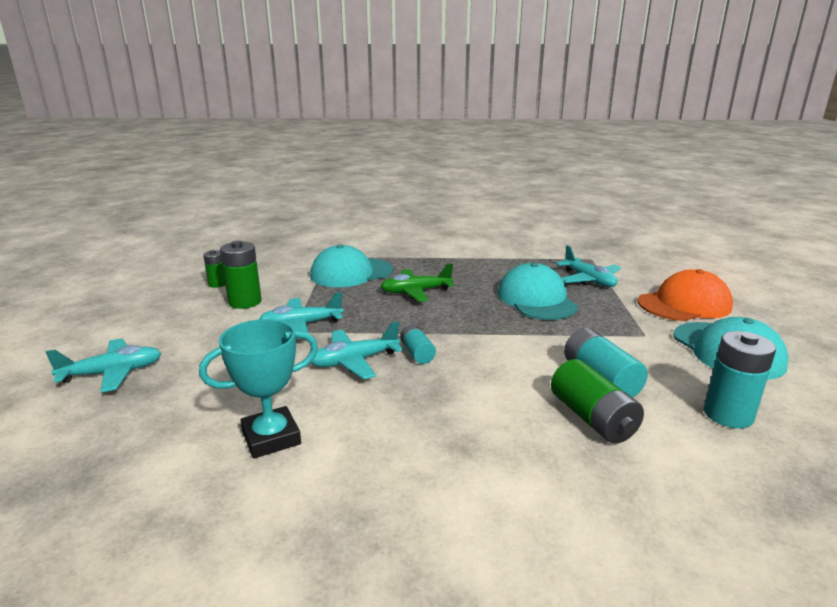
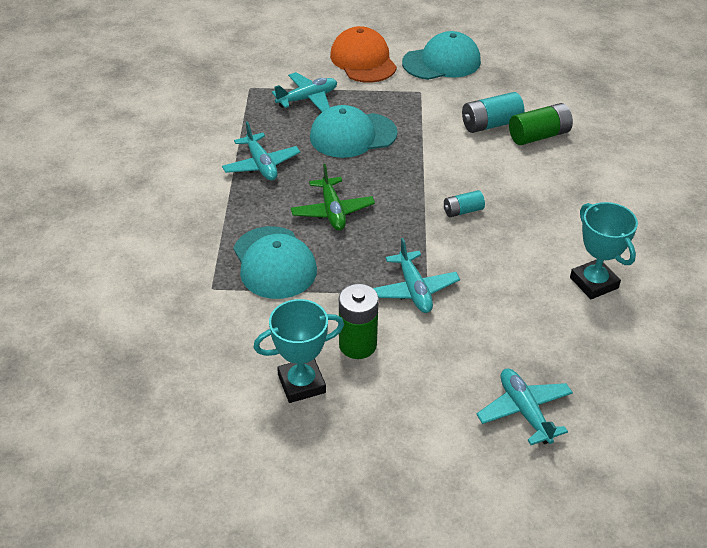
camera: 90 degrees left, 20 degrees up
(217, 284) = (301, 383): green battery -> turquoise trophy
(354, 361) = (481, 247): turquoise plane -> turquoise plane (261, 165)
(728, 415) = (524, 84): turquoise battery -> none

